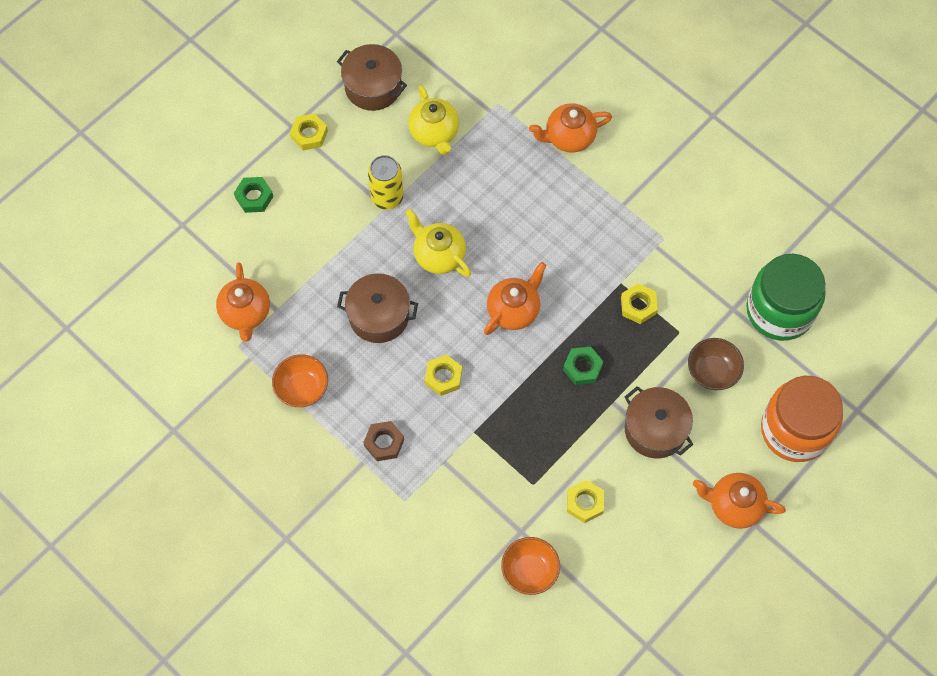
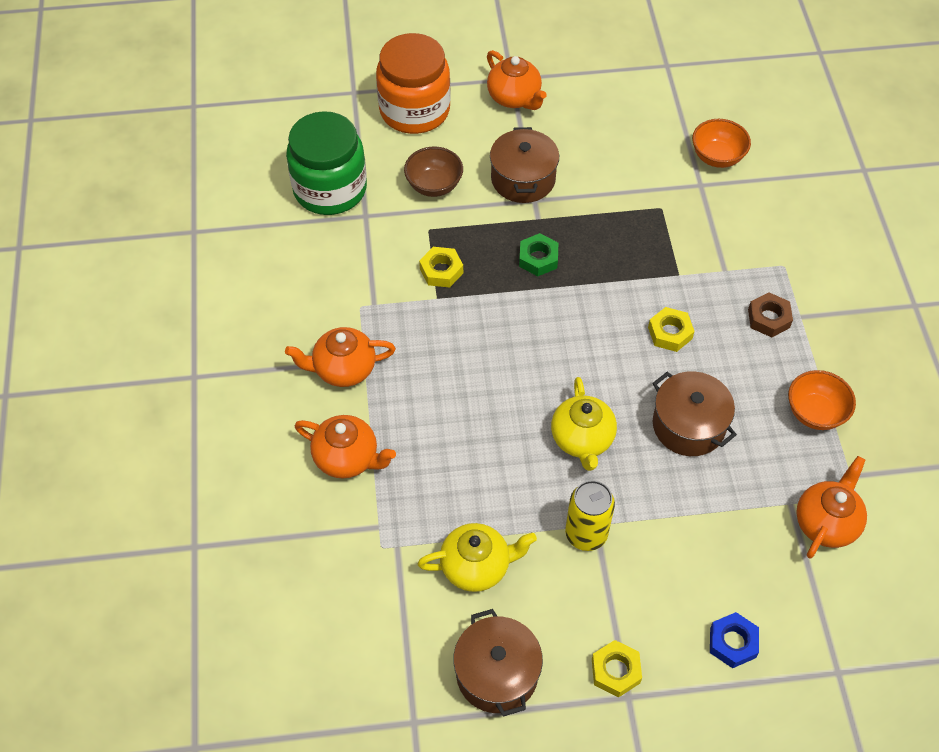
camera: 140 degrees left, 10 degrees down
(254, 197) = (732, 642): green nut -> blue nut
(434, 133) = (476, 566): yellow teapot -> yellow teapot turned 60 degrees clockwise
(514, 310) = (554, 343): orange teapot -> orange teapot (343, 369)
(585, 503) = (630, 170): yellow nut -> none

